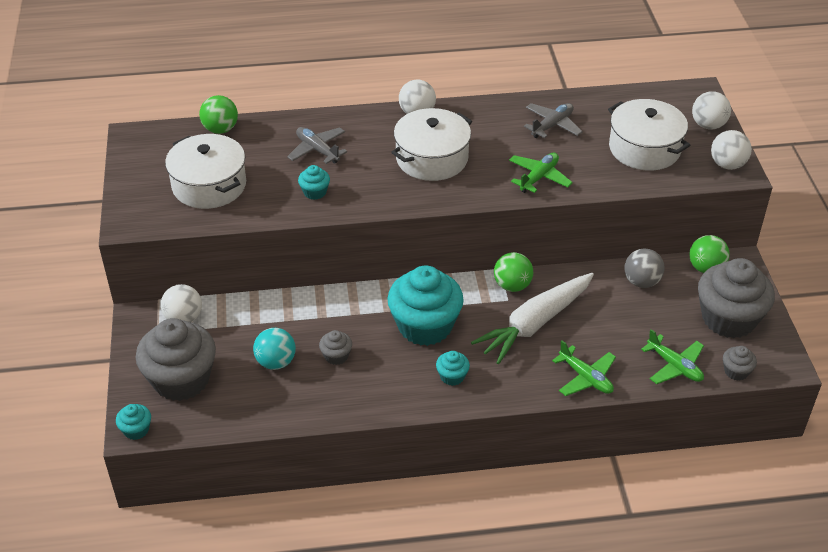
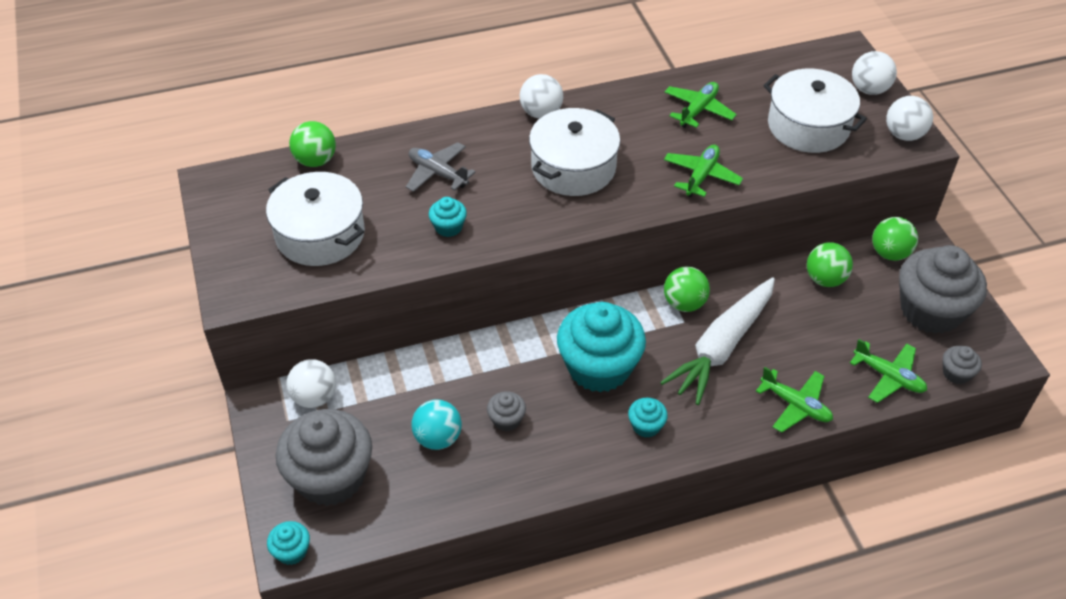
camera: 10 degrees left, 5 degrees up
(552, 125) = (698, 110): grey plane -> green plane
(641, 282) = (825, 279): grey ball -> green ball

